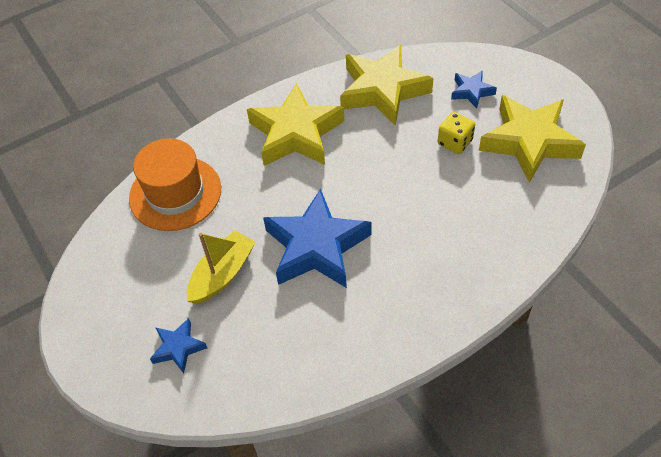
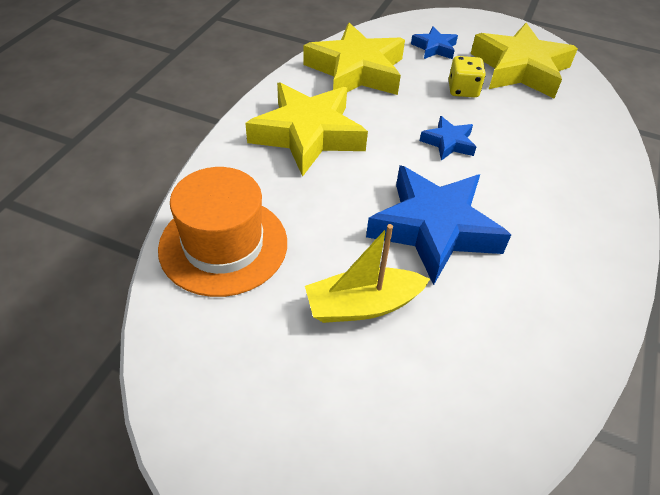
camera: 40 degrees left, 5 degrees down
(178, 348) = (390, 419): blue star -> blue star (448, 143)
(222, 274) = (362, 305): yellow boat -> yellow boat turned 105 degrees counterclockwise

